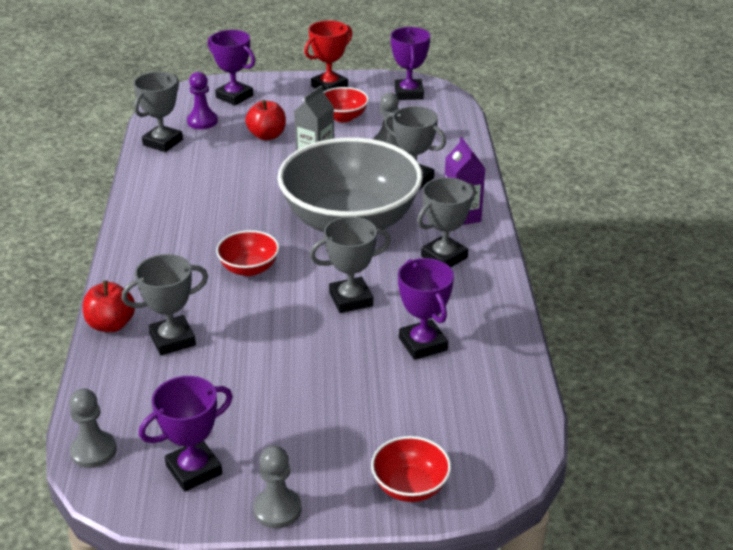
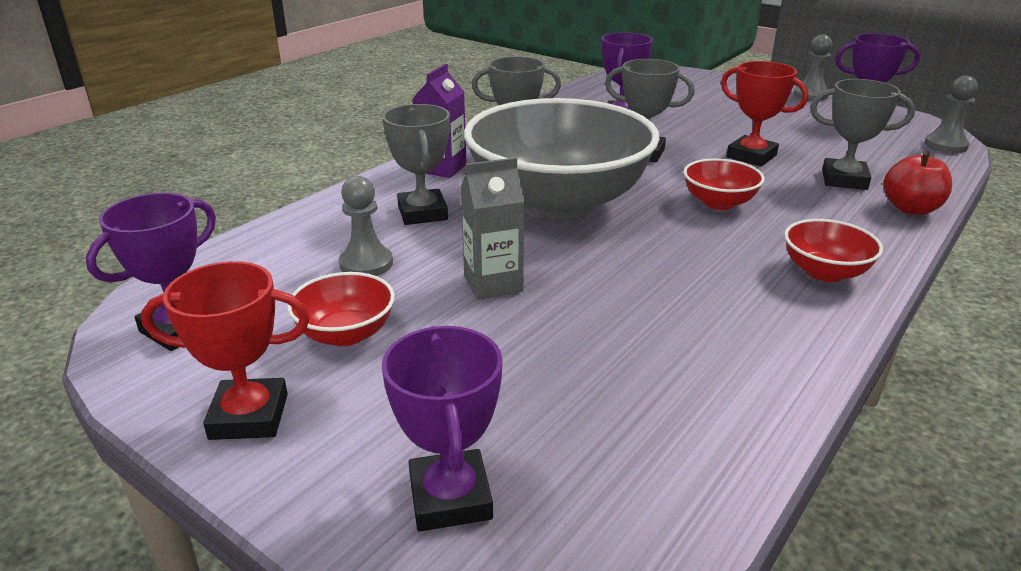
camera: 140 degrees left, 5 degrees down
(163, 142) = (712, 437): grey trophy -> none
(202, 121) = (588, 454): purple pawn -> none
(263, 338) = (751, 156): none -> red trophy
(267, 135) = (507, 357): red apple -> none
(410, 486) = (715, 82): red bowl -> red bowl (824, 272)

